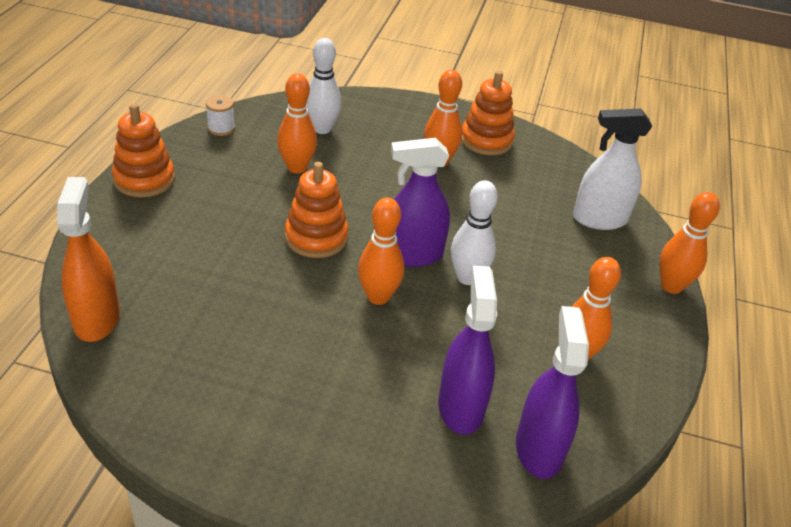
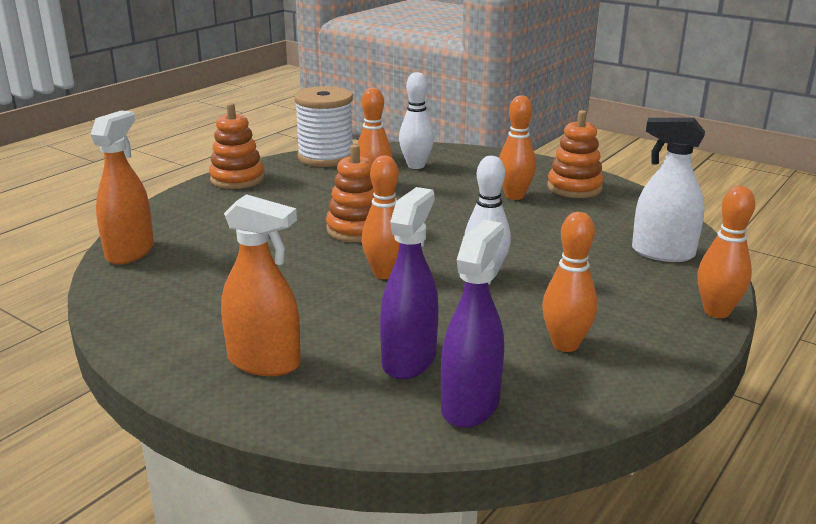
camera: 25 degrees right, 15 degrees down
(221, 128) = (326, 157): white spool -> white spool, size x2.29
(334, 444) = (264, 362): none -> orange spray bottle
(412, 255) = (440, 252): purple spray bottle -> none

